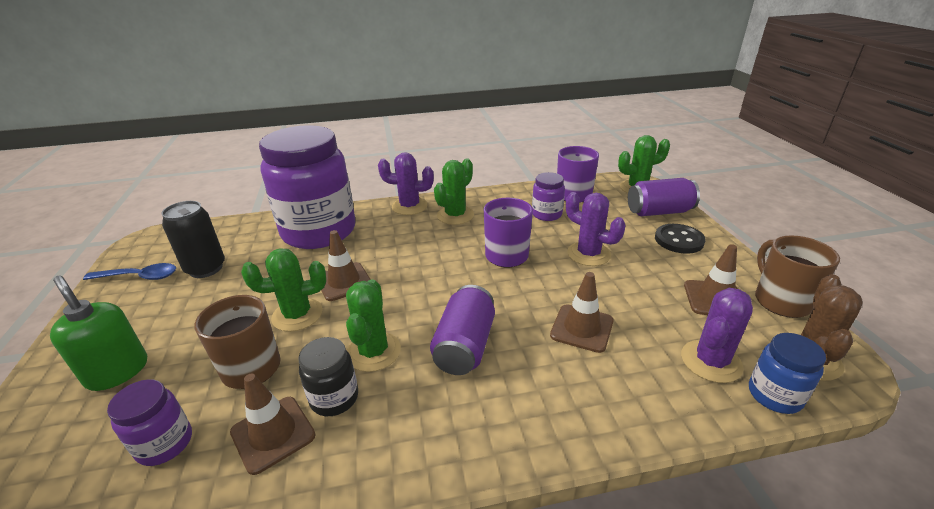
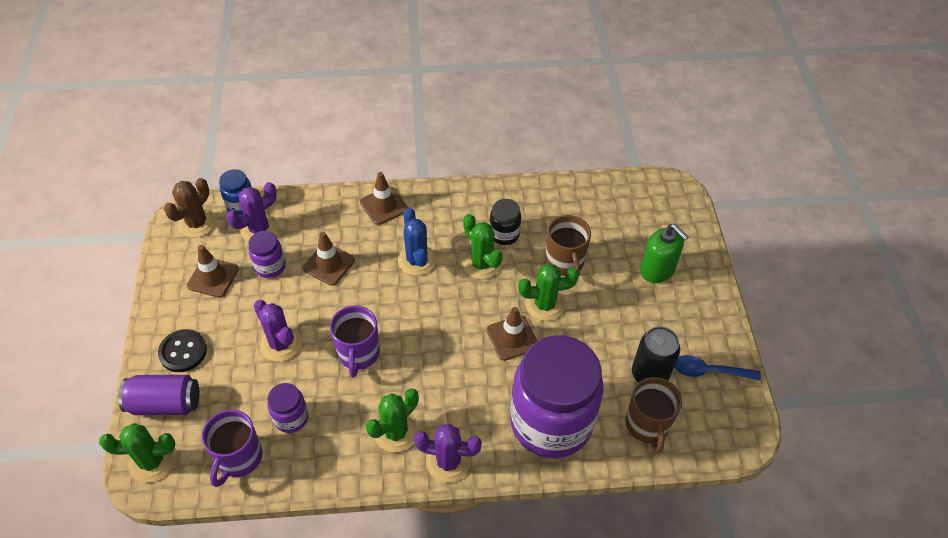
camera: 175 degrees left, 20 degrees up
(165, 444) = (596, 219): purple jar -> purple jar (270, 266)
(273, 434) = (536, 218): brown traffic cone -> brown traffic cone (384, 205)
(373, 351) = (481, 264): green cactus -> green cactus turned 45 degrees counterclockwise
(465, 346) = (417, 260): purple can -> blue cactus
(780, 301) = (165, 269): brown mug -> brown mug (647, 425)

